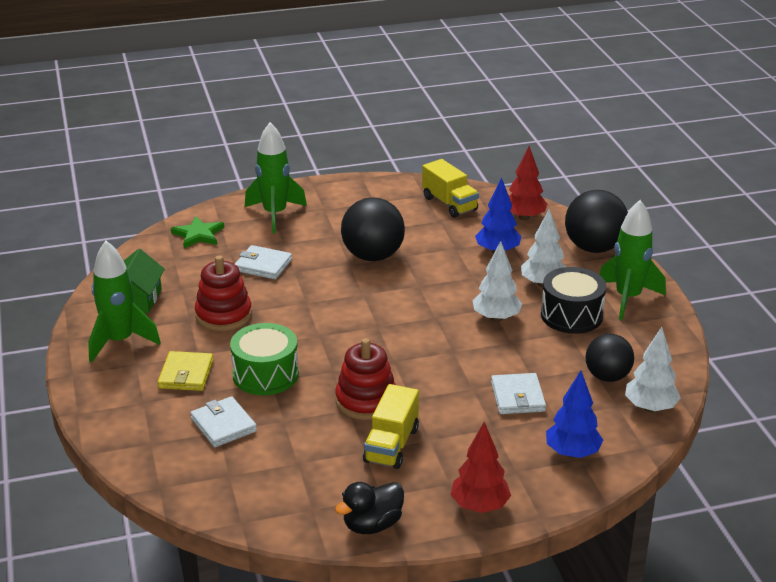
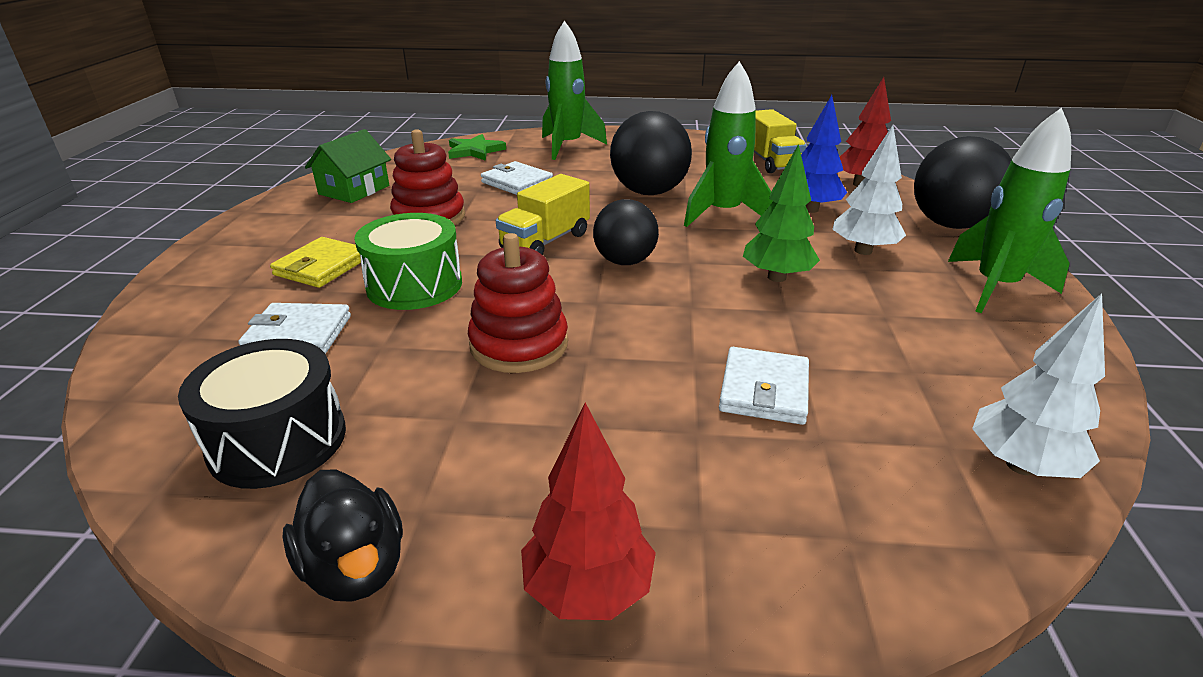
camera: 20 degrees right, 0 degrees up
(120, 341) = (291, 222): green rocket -> green rocket (723, 214)
(223, 425) = (298, 334): white wallet -> white wallet turned 75 degrees counterclockwise
(372, 525) = (355, 567): black duck -> black duck turned 105 degrees counterclockwise
(391, 445) = (506, 419): yellow truck -> yellow truck (545, 241)
(496, 318) = (776, 277): white tree -> green tree
(571, 315) = (896, 293): black drum -> black drum (278, 440)
(572, 453) = (833, 520): blue tree -> none
(607, 376) = (939, 391): black ball -> black ball (625, 261)

